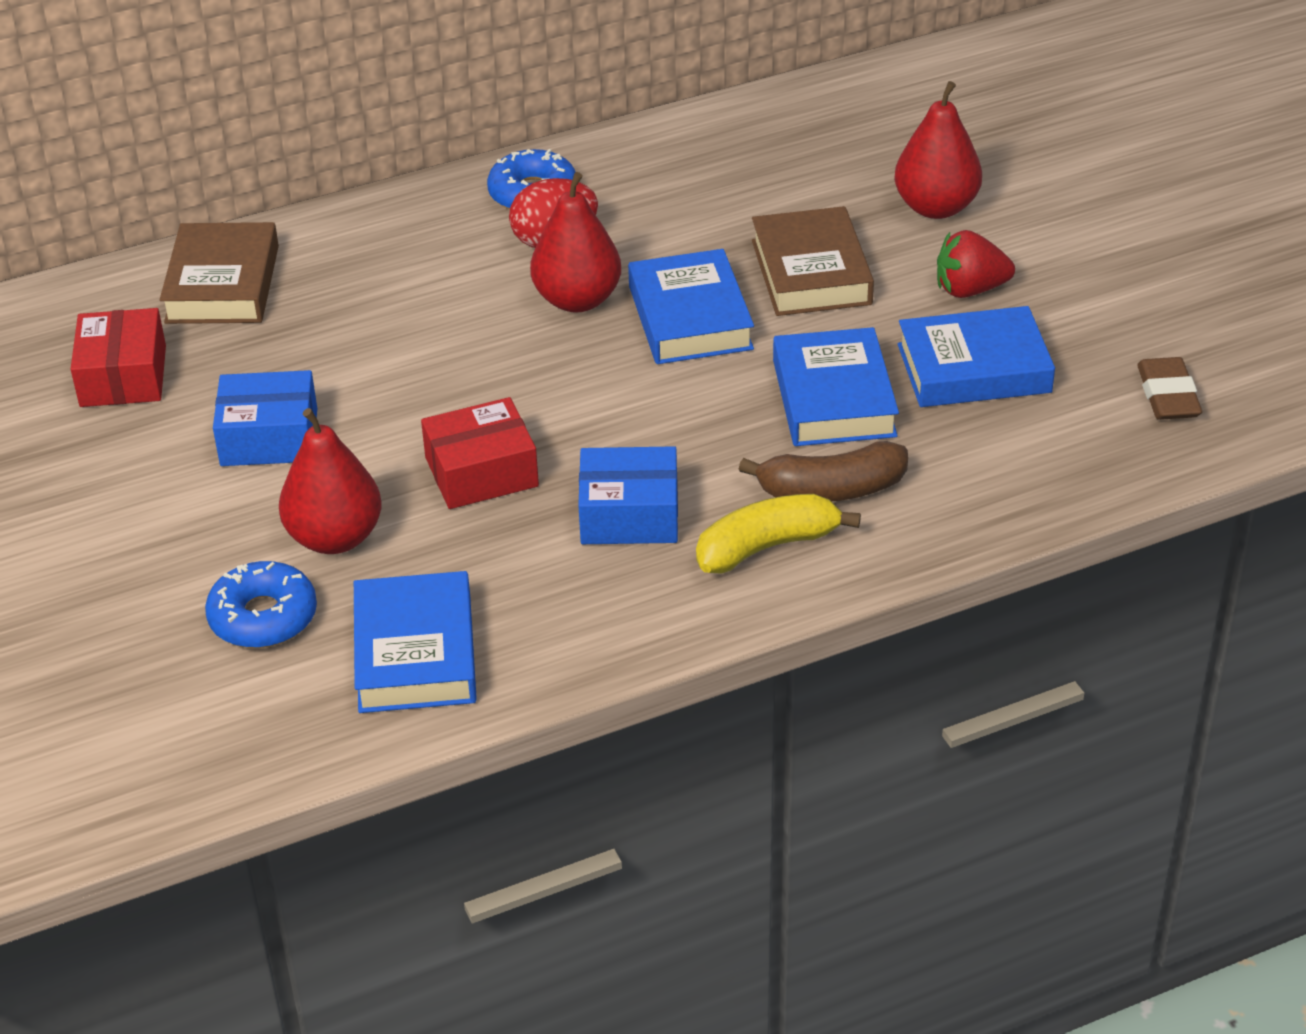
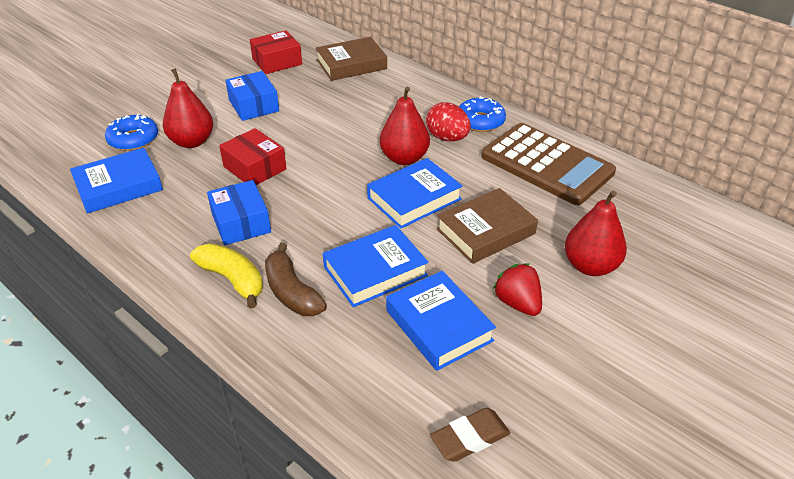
camera: 65 degrees right, 0 degrees up
(695, 168) = (547, 164): none -> brown calculator

